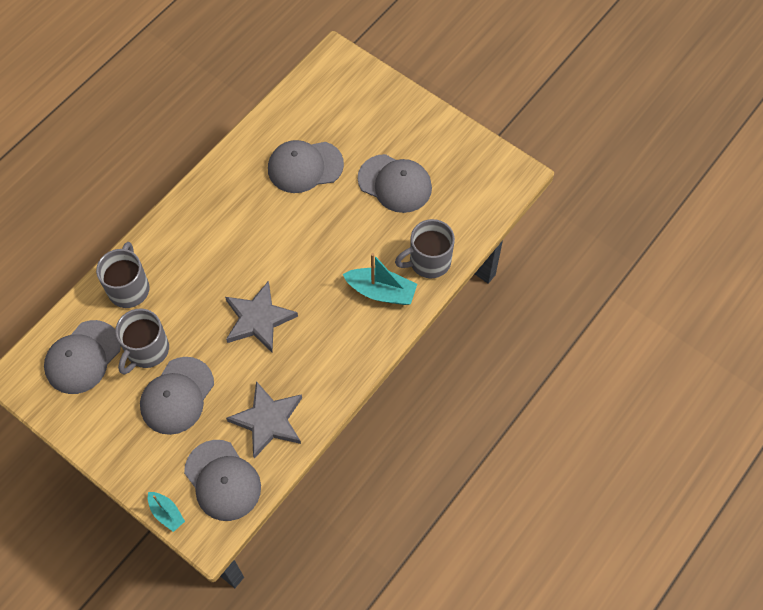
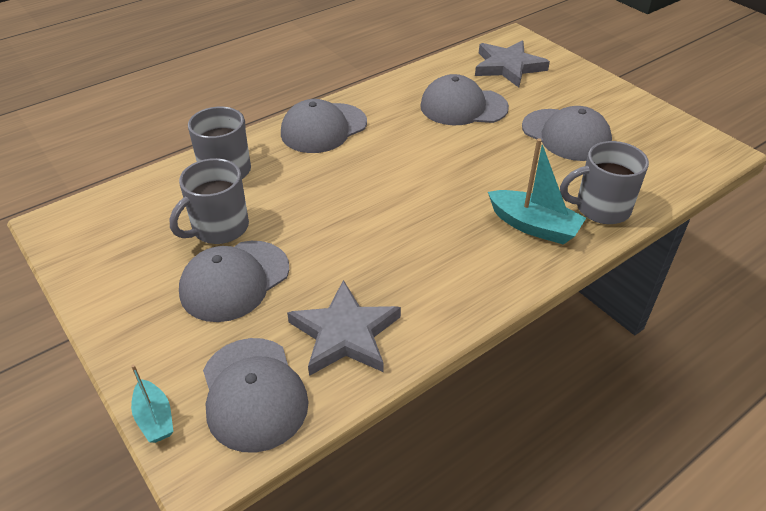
camera: 15 degrees right, 20 degrees down
(82, 357) = (140, 220): grey cap -> grey cap (323, 128)
(258, 319) = (368, 224): grey star -> grey star (508, 67)

